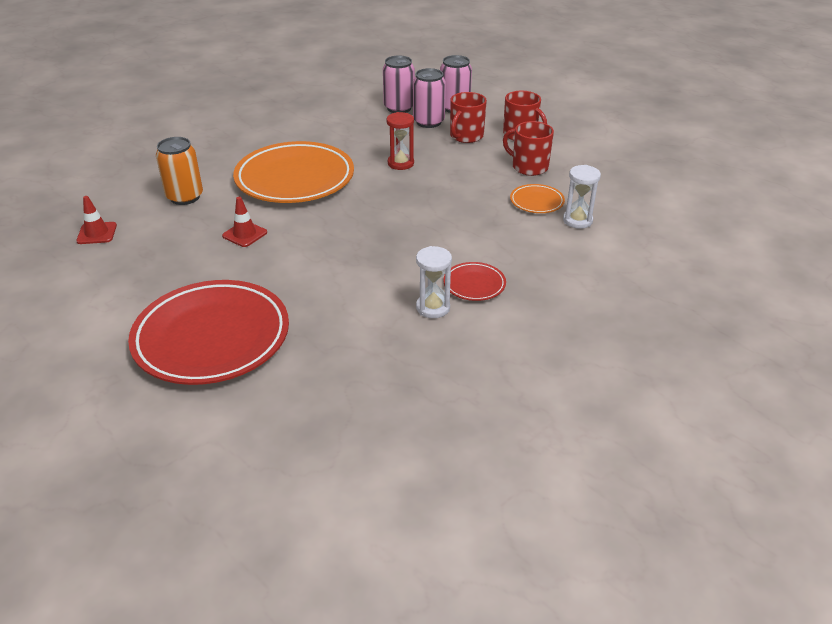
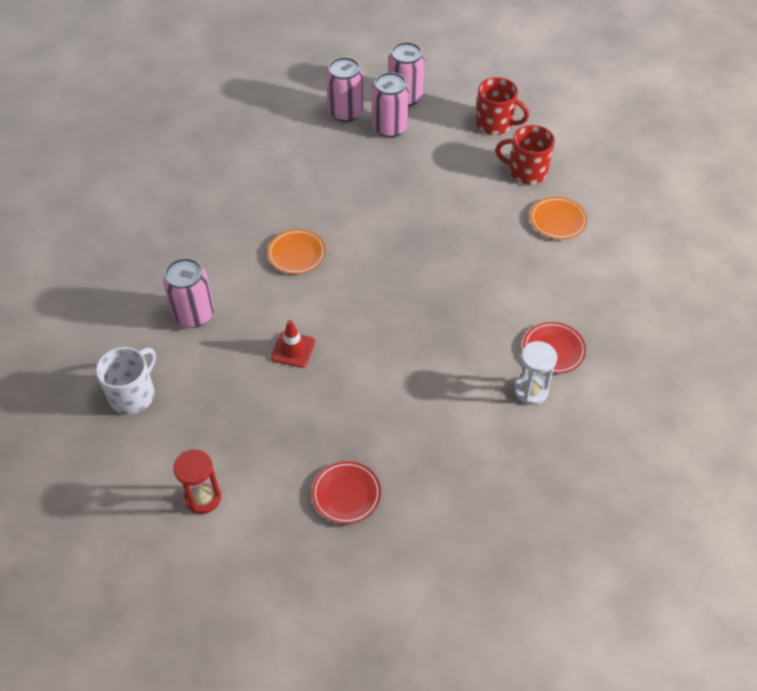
camera: 20 degrees left, 15 degrees up
(97, 233) = (133, 395): red traffic cone -> white mug
(185, 197) = (194, 314): orange can -> pink can
(212, 338) = (346, 494): red plate -> red plate, size x0.44
(295, 179) = (296, 254): orange plate -> orange plate, size x0.44
(400, 163) = (395, 201): red hourglass -> red hourglass (203, 498)
(466, 136) = (440, 140): red mug -> none
(577, 220) = (607, 236): white hourglass -> none

